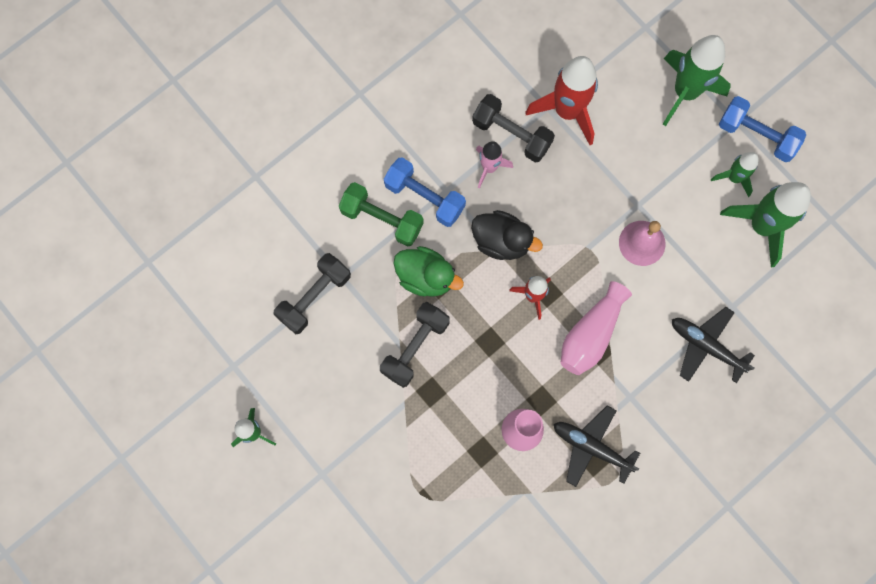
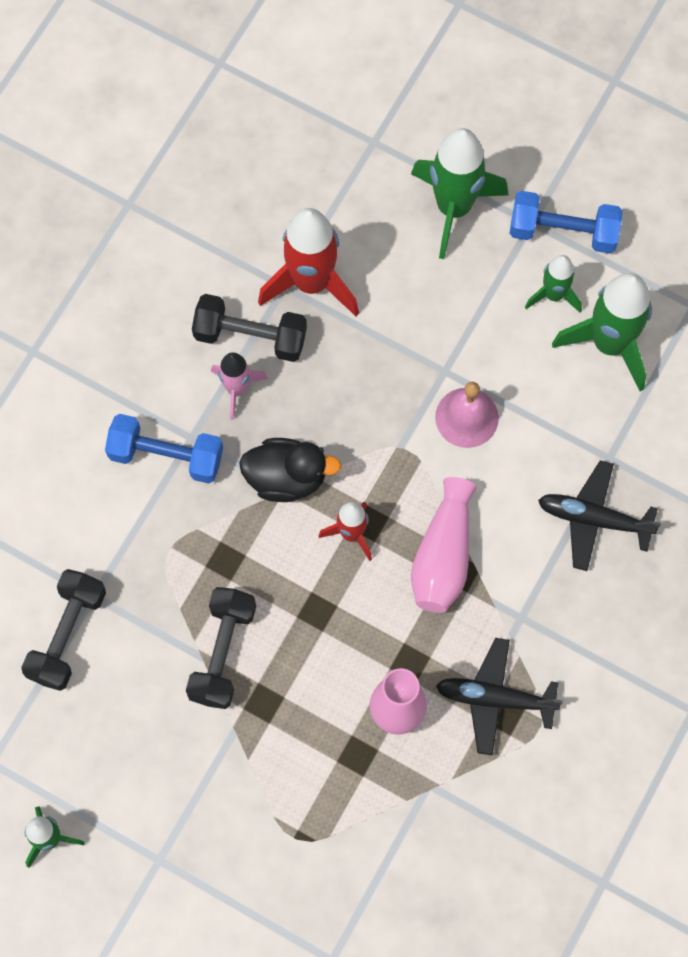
camera: 20 degrees left, 5 degrees down
(382, 219) = (120, 503): green dumbbell -> none
(426, 277) = (204, 557): green duck -> none

